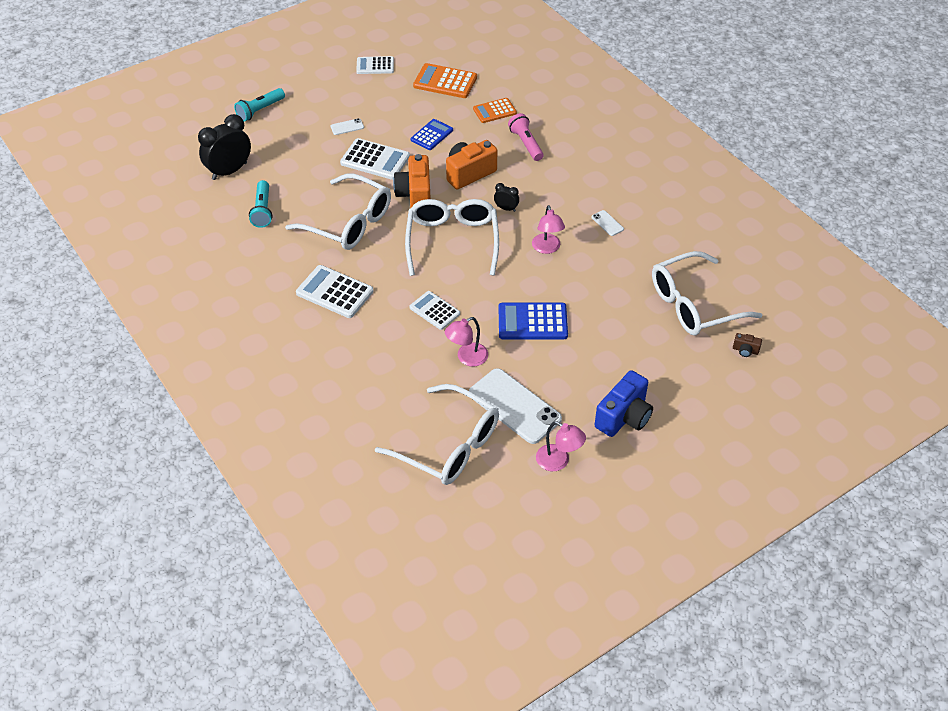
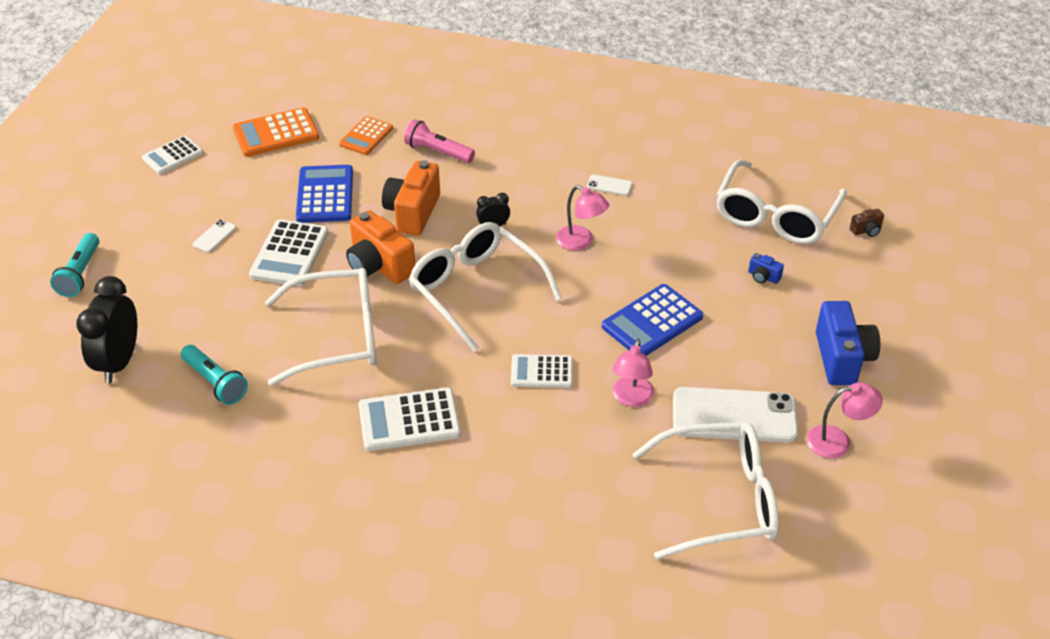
camera: 40 degrees left, 5 degrees down
(375, 160) = (289, 254): white calculator -> white calculator turned 120 degrees clockwise
(431, 135) = (325, 195): blue calculator -> blue calculator, size x1.51
(636, 337) = (763, 277): none -> blue camera

